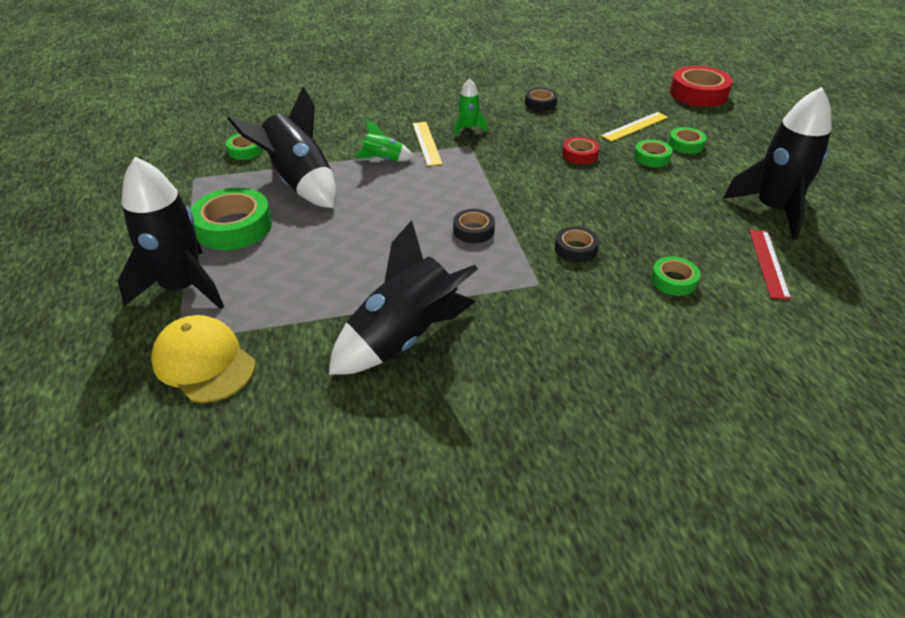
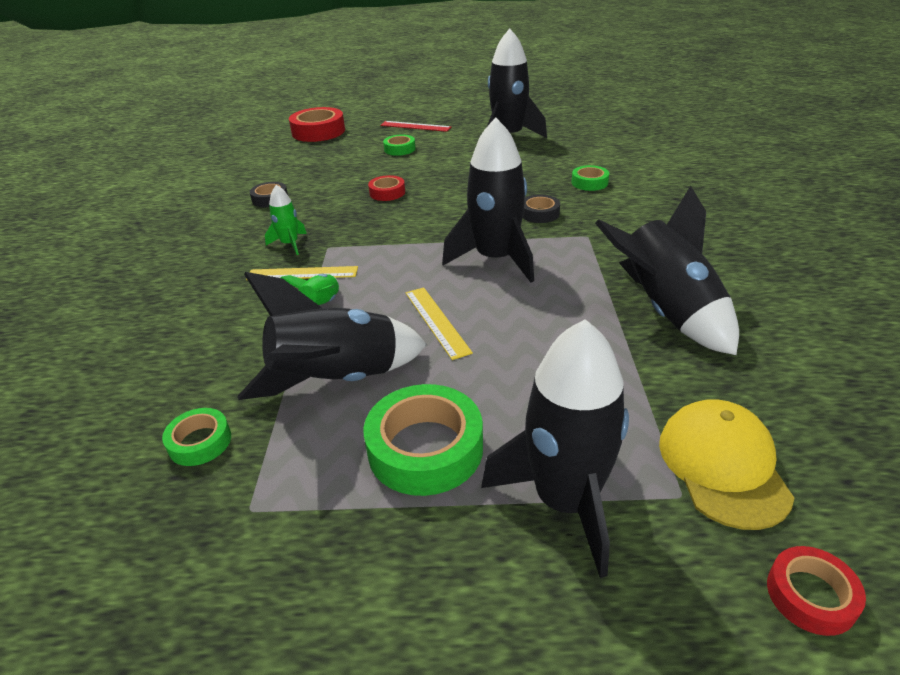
camera: 75 degrees left, 5 degrees down
(88, 395) = (810, 595): none -> red tape
(204, 362) = (722, 466): yellow cap -> yellow cap turned 120 degrees clockwise
(473, 230) = (496, 259): black tape -> black rocket
(635, 126) = (354, 163): yellow ruler -> yellow ruler (437, 321)
(651, 157) = (411, 164): green tape -> none
(768, 263) = (573, 150): red ruler -> red ruler (415, 126)

